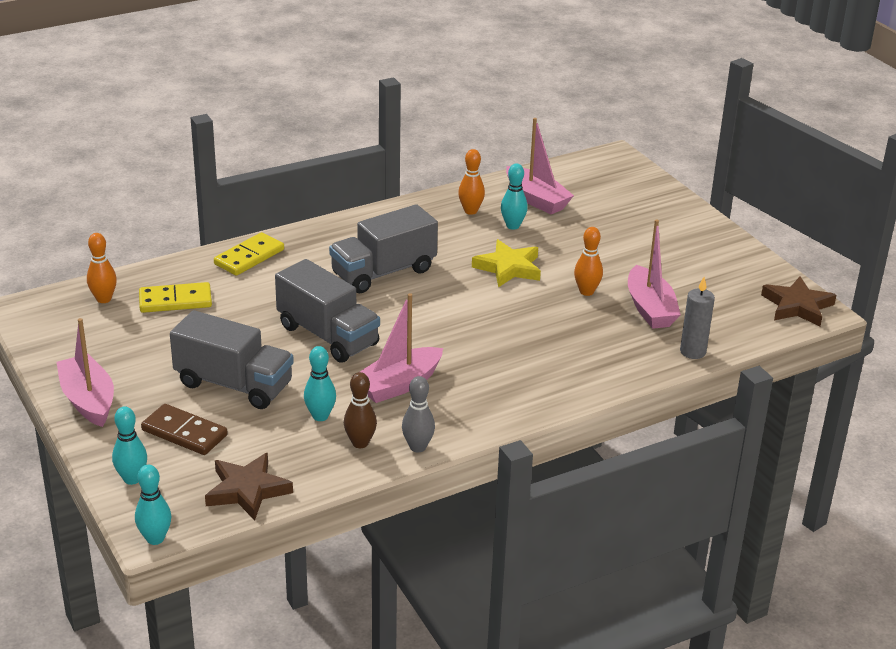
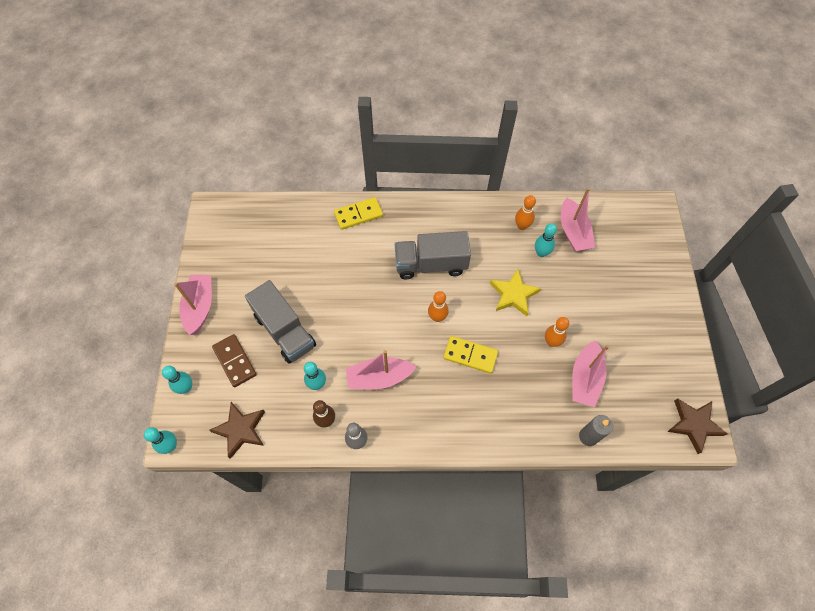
camera: 30 degrees right, 30 degrees up
(104, 299) = (256, 219): orange bowling pin -> orange bowling pin (437, 317)
(175, 301) = (294, 238): yellow domino -> yellow domino (470, 355)
(328, 335) = (363, 310): grey truck -> none

